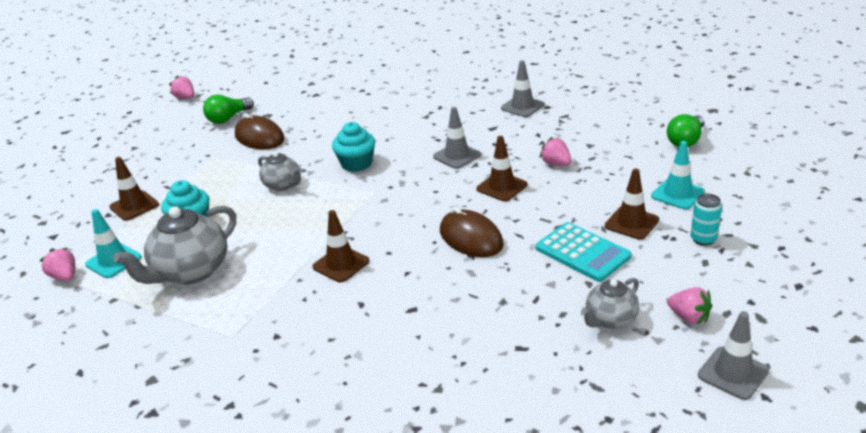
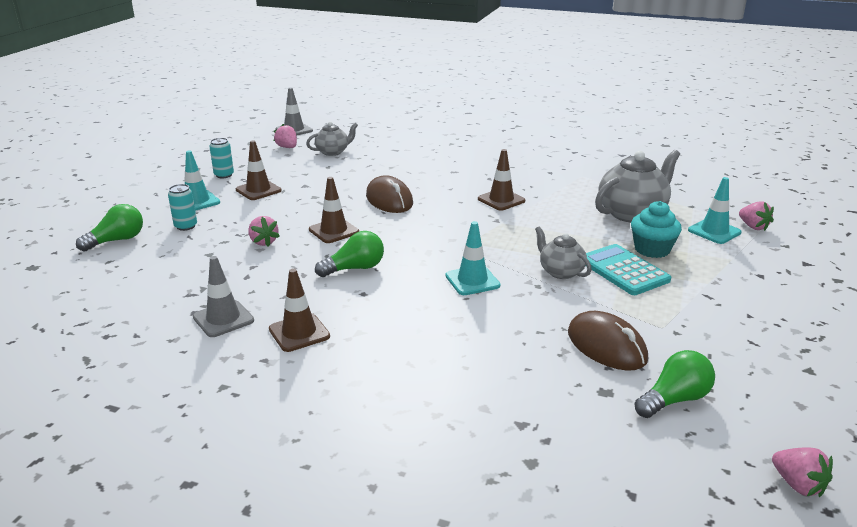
camera: 170 degrees left, 5 degrees down
(134, 206) = (734, 279): brown traffic cone -> brown traffic cone (299, 333)
(356, 164) = (472, 281): turquoise cupcake -> turquoise traffic cone
(457, 156) = (355, 268): grey traffic cone -> green light bulb
(582, 252) = (314, 180): turquoise calculator -> turquoise calculator (623, 270)
(646, 165) = (186, 226): none -> turquoise can

